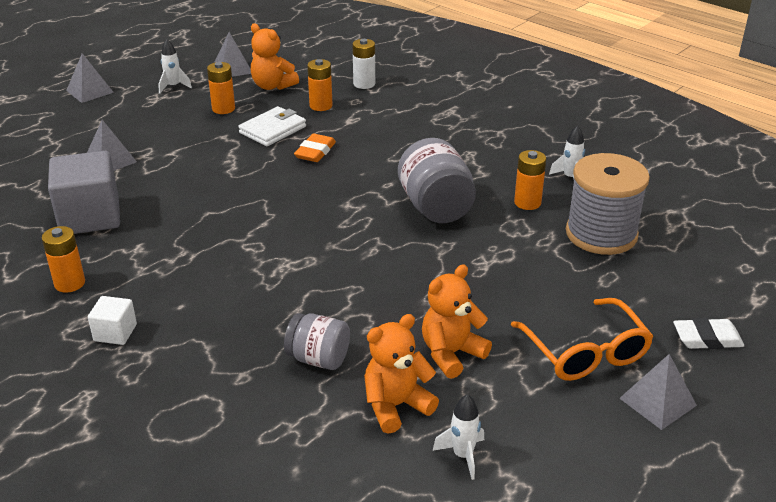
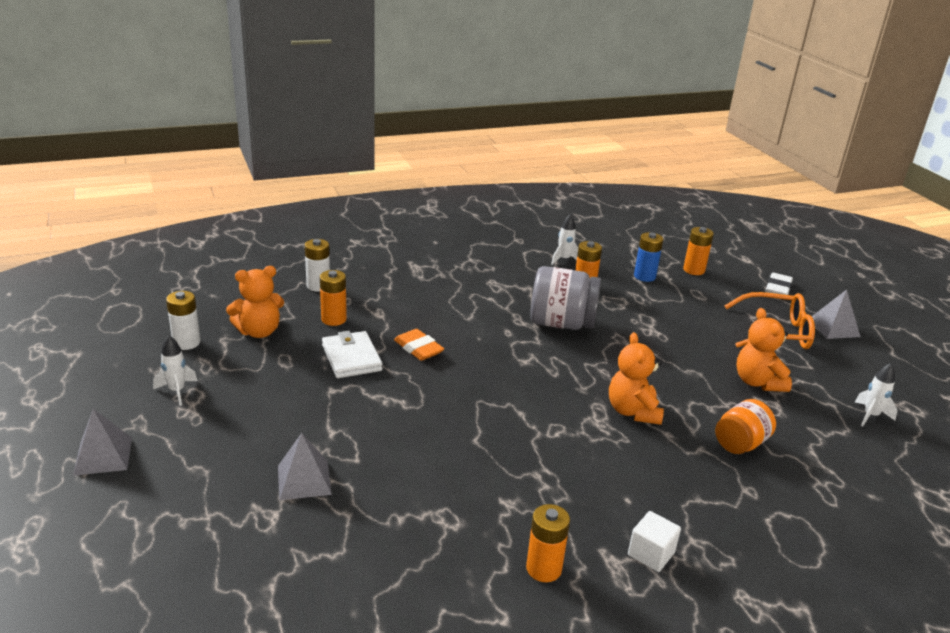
camera: 65 degrees left, 5 degrees down
(90, 217) = (418, 523): grey cube -> none
(223, 109) = (272, 373): orange battery -> orange battery (694, 270)
(233, 68) = (186, 343): grey pyramid -> white battery
(318, 359) = (740, 443): grey jar -> orange jar
(396, 406) = (810, 425): orange teddy bear -> orange teddy bear (633, 411)
(601, 234) = (644, 276): grey spool -> blue battery

